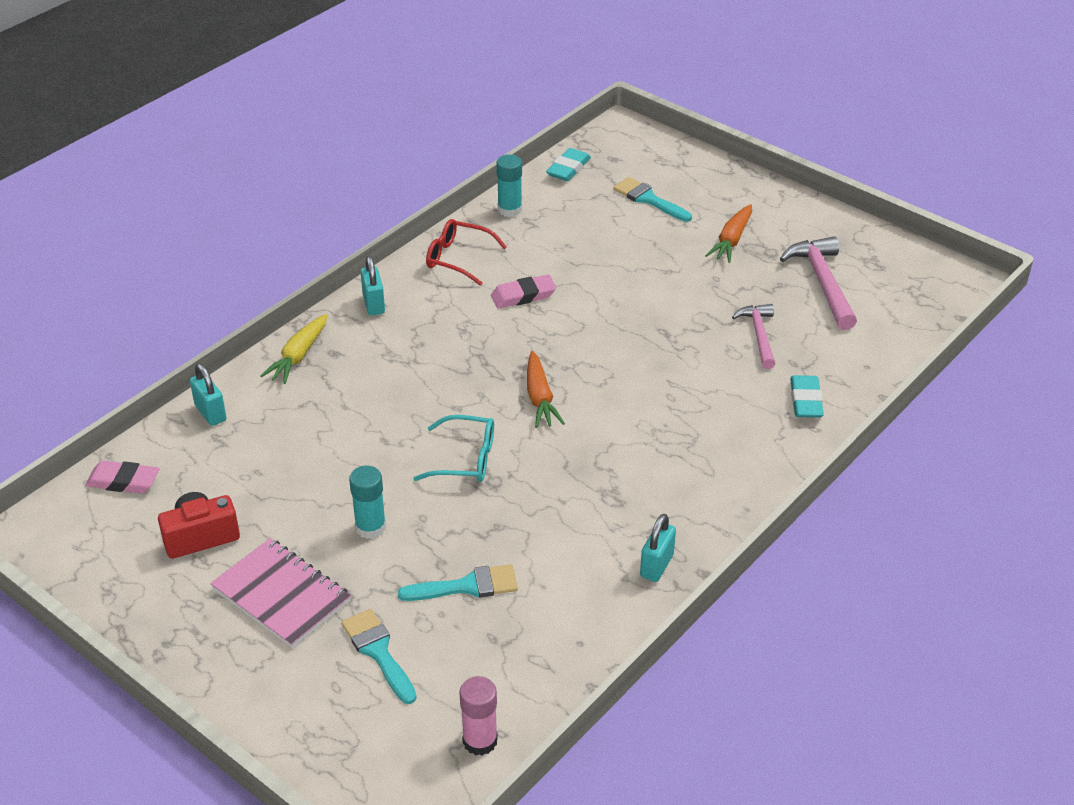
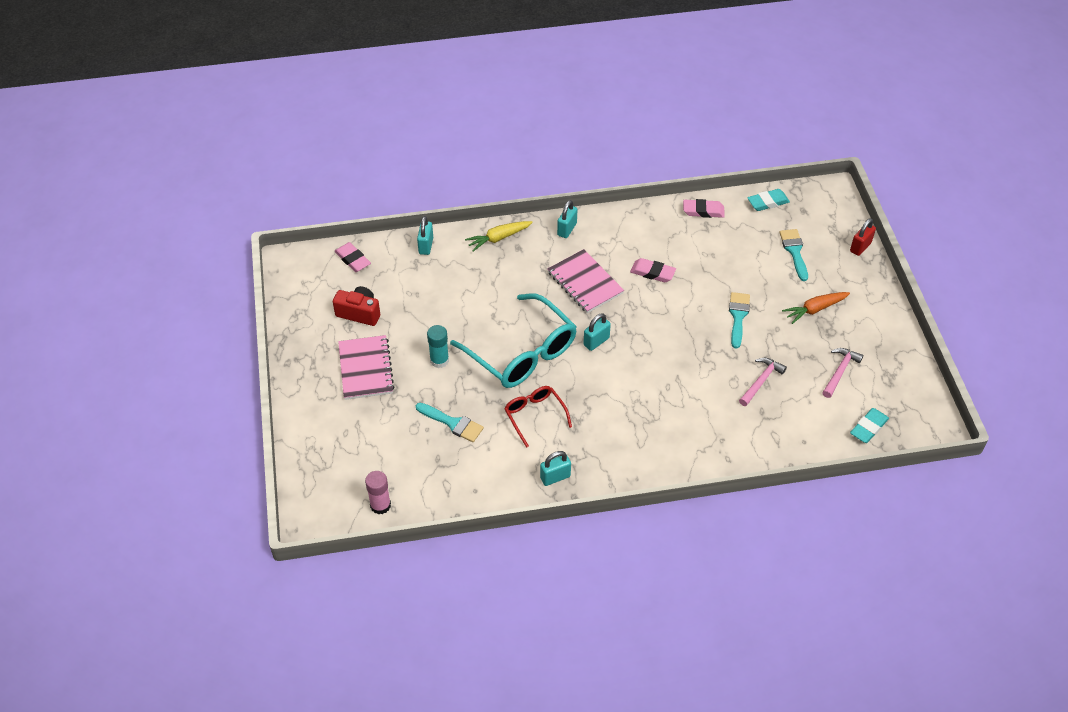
camera: 40 degrees right, 10 degrees up
(378, 652) = (380, 428): turquoise brush -> turquoise brush (738, 316)
(457, 346) = (585, 283): none -> pink notebook
(458, 258) = (641, 227): red glasses -> red glasses (534, 416)
(465, 459) = (522, 353): turquoise glasses -> turquoise glasses, size x1.91
(509, 210) = (703, 211): turquoise glue stick -> pink eraser
(540, 398) = (596, 341): orange carrot -> turquoise padlock
(708, 163) = (860, 247): none -> red padlock
(805, 401) = (742, 439): turquoise eraser -> turquoise eraser (868, 428)
(822, 283) = (840, 371): pink hammer -> pink hammer, size x0.66

